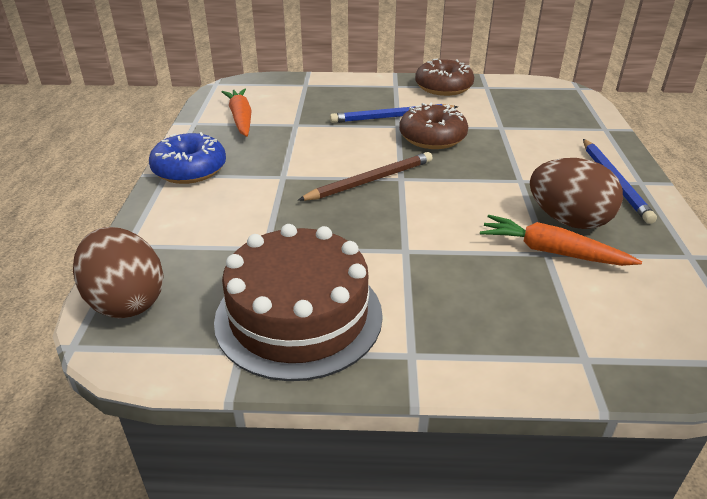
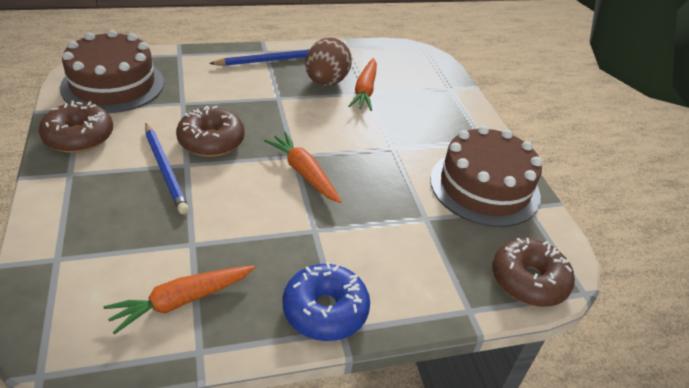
camera: 110 degrees left, 5 degrees up
(126, 301) = (528, 281): brown egg -> brown donut
(370, 180) = (303, 173): brown pencil -> orange carrot
(529, 98) = (113, 85): none -> brown cake

